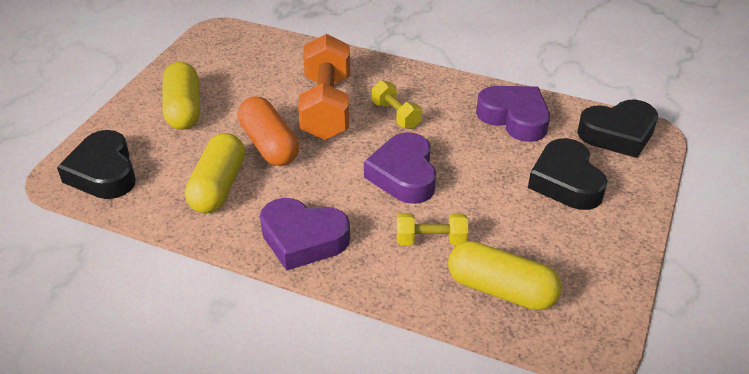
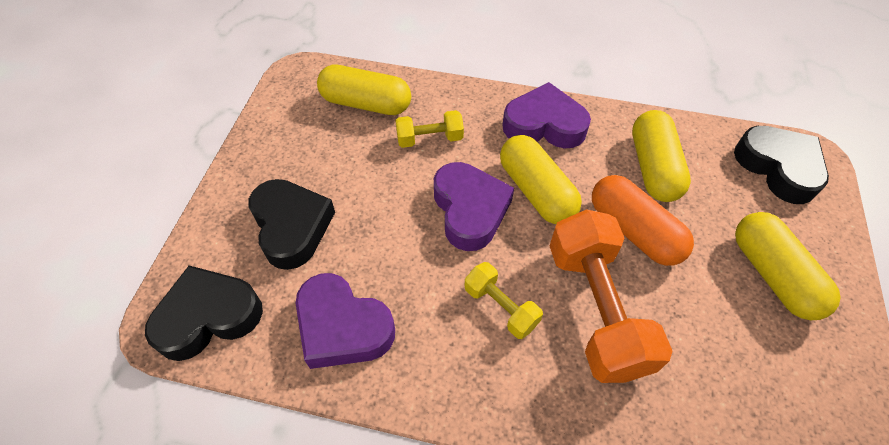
camera: 170 degrees right, 15 degrees up
(338, 182) = (536, 191): none -> yellow capsule

